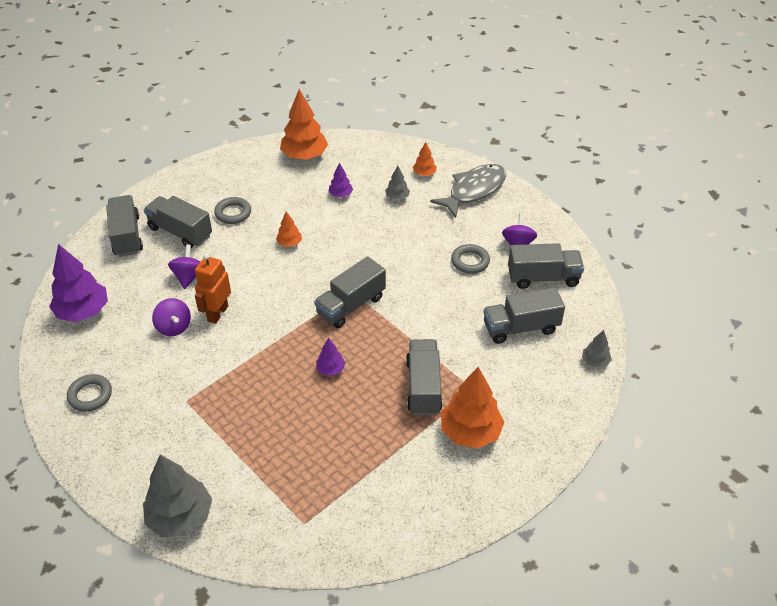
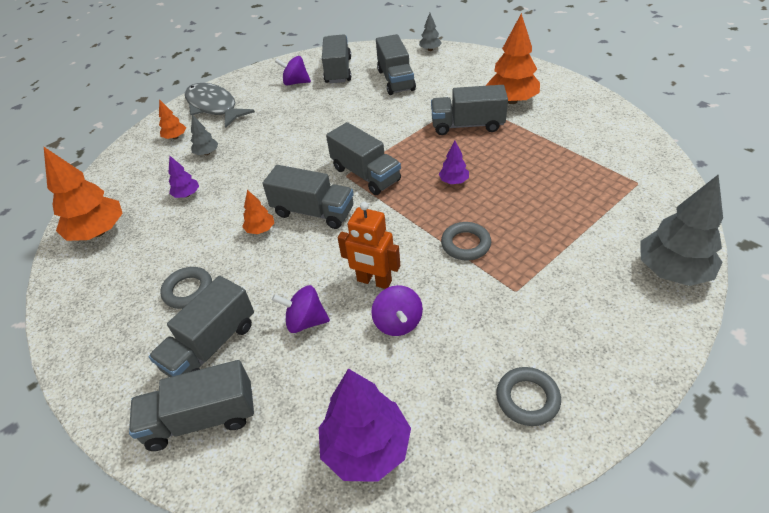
camera: 85 degrees left, 0 degrees up
(174, 327) = (398, 323): purple spinning top -> purple spinning top turned 105 degrees clockwise
(305, 273) = (313, 212): none -> grey truck
(470, 261) = (312, 106): grey ring -> grey ring (465, 244)

